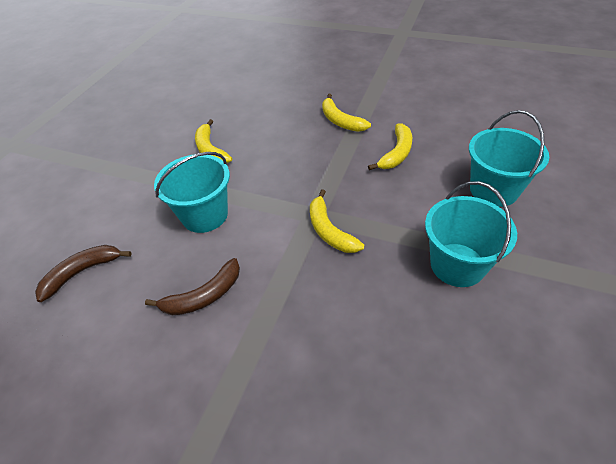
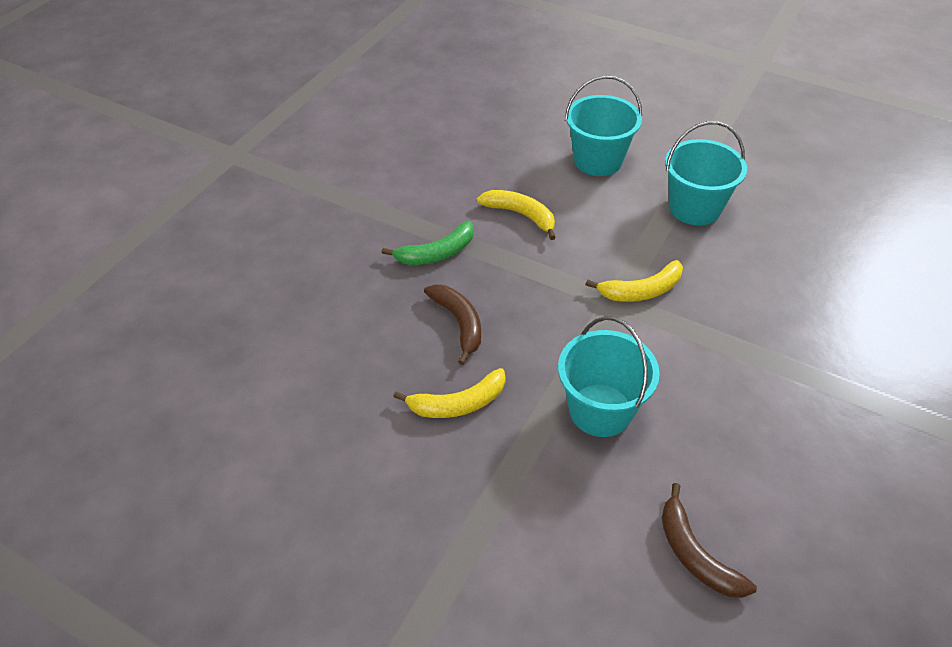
camera: 85 degrees left, 0 degrees up
(203, 296) = (733, 410): brown banana -> brown banana (459, 323)
(340, 121) = (437, 253): yellow banana -> green banana

